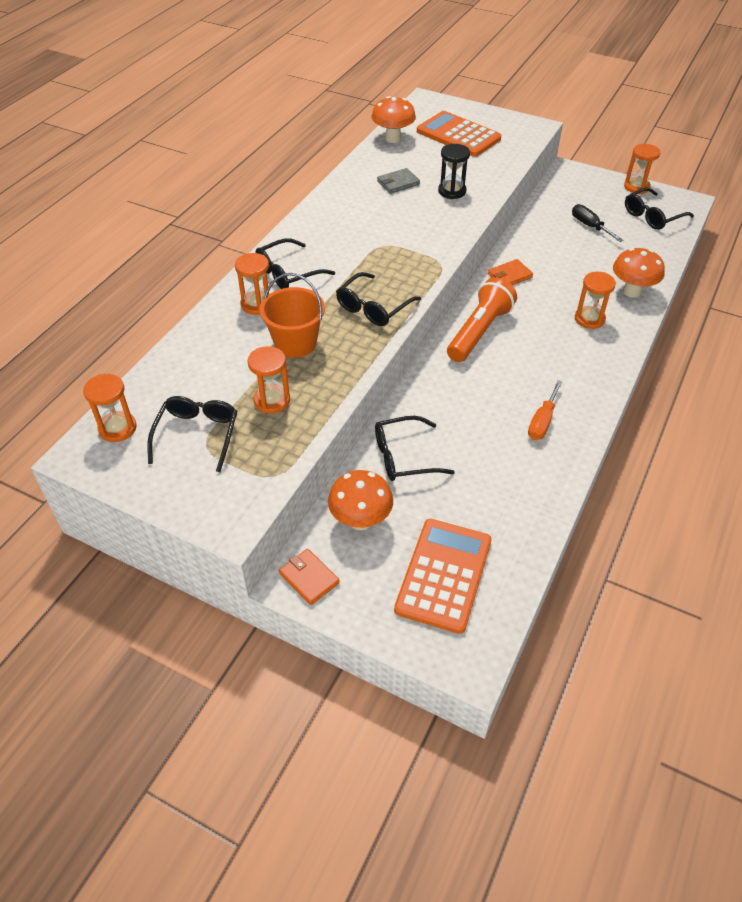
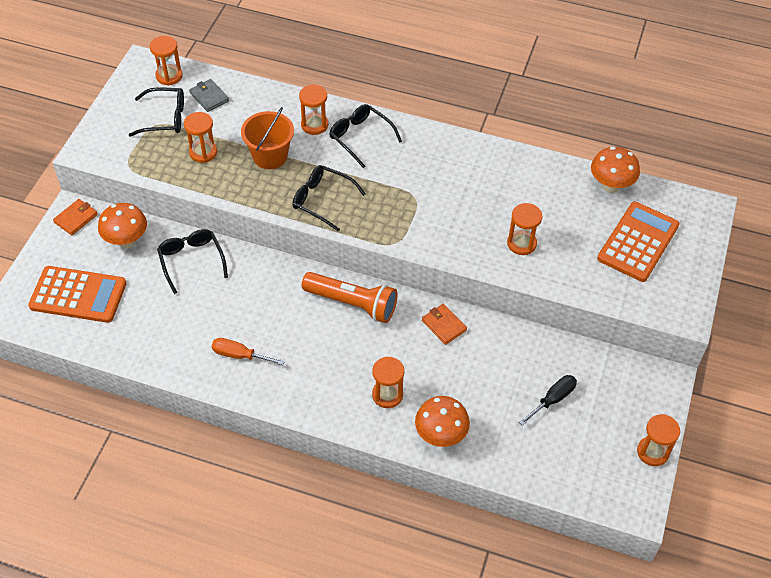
camera: 80 degrees right, 5 degrees up
(398, 183) = (524, 198): grey wallet -> grey wallet (209, 97)
(452, 191) = (521, 243): black hourglass -> orange hourglass
(652, 216) = (593, 465): black glasses -> none

